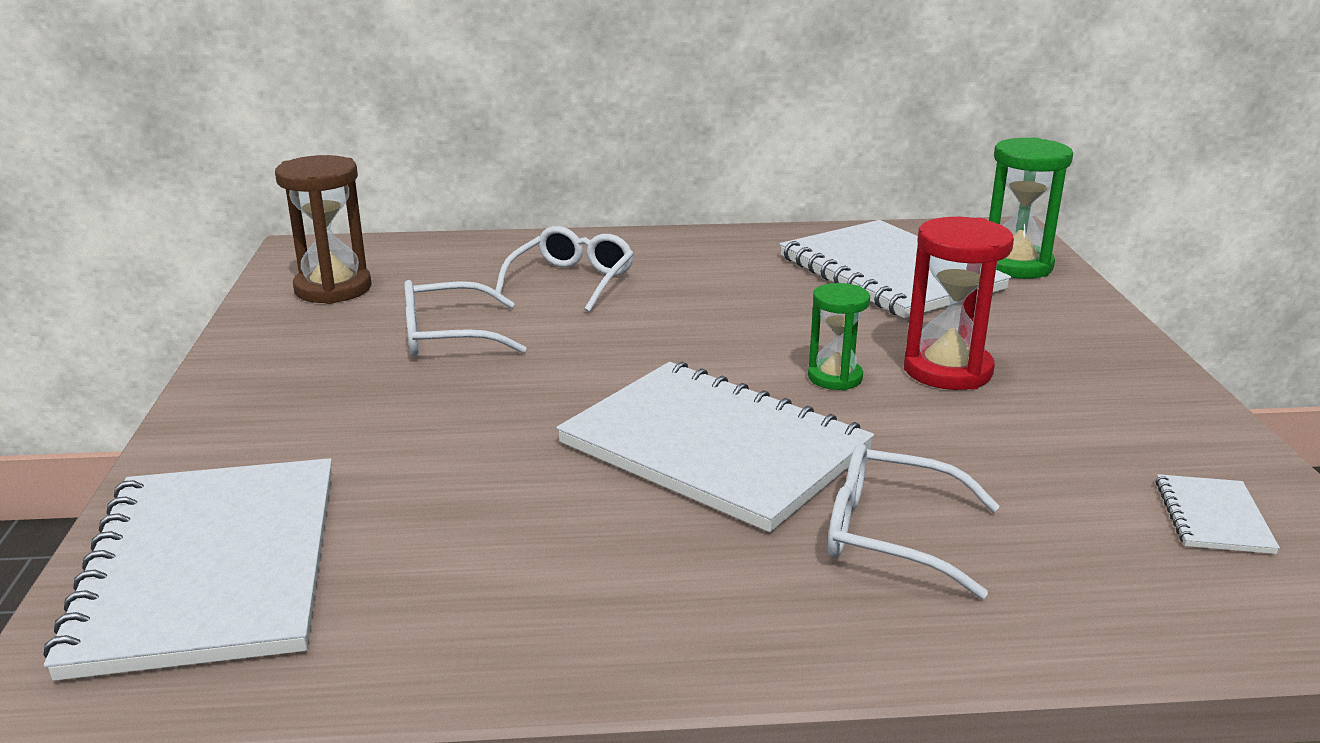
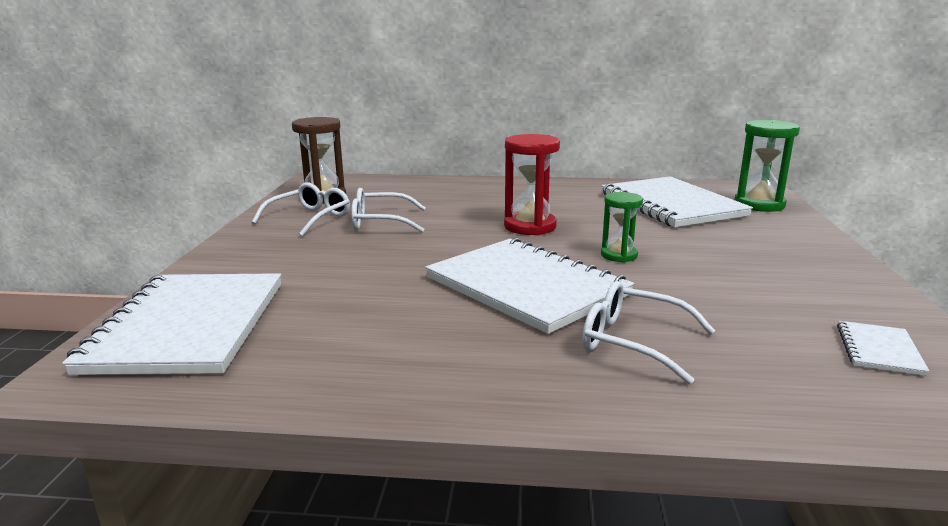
camera: 10 degrees right, 5 degrees down
(571, 281) = (465, 200): white glasses -> white glasses (309, 218)
(947, 370) = (697, 256): red hourglass -> red hourglass (530, 226)

